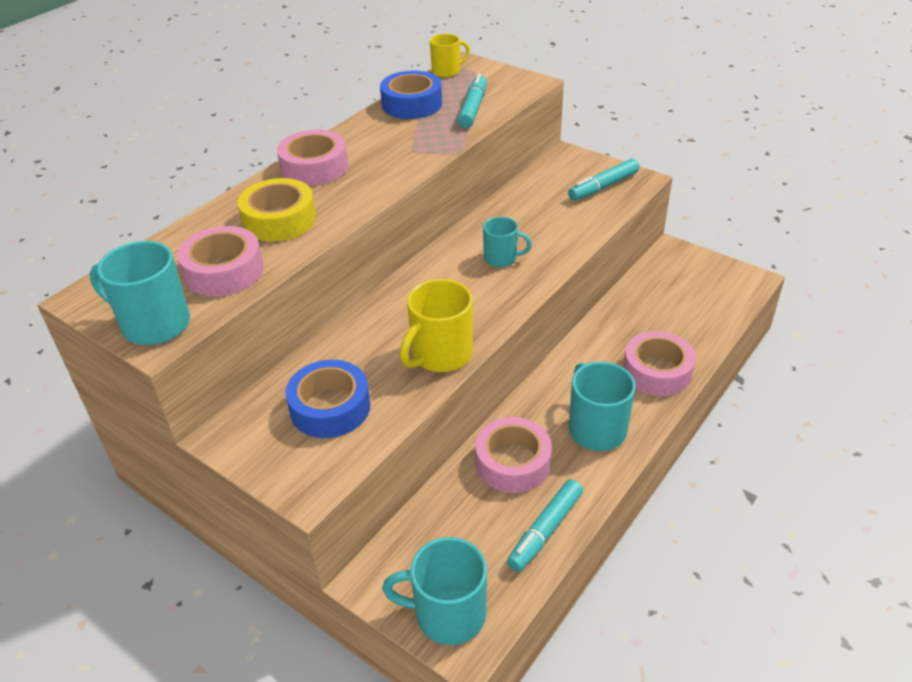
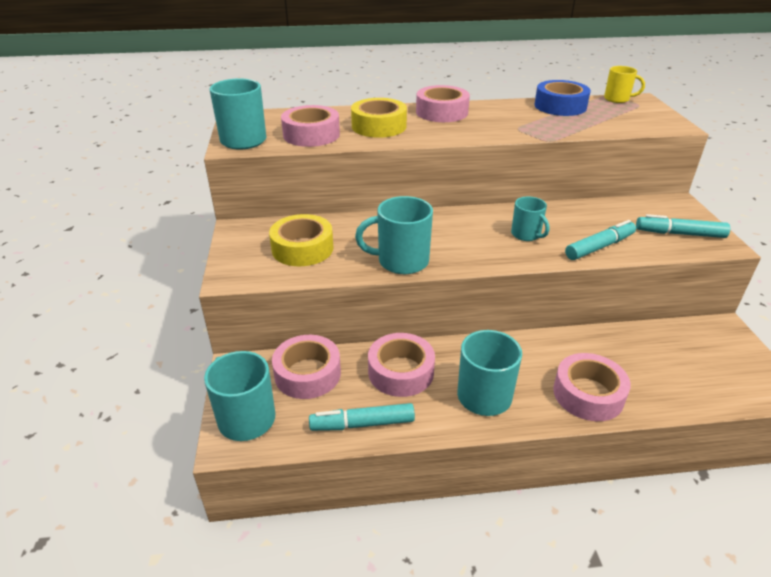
camera: 45 degrees right, 5 degrees down
(330, 407) = (302, 248): blue tape -> yellow tape
(440, 355) = (401, 261): yellow mug -> turquoise mug
(441, 530) = (307, 374): none -> pink tape
(473, 108) = (601, 123): turquoise marker -> turquoise marker (599, 247)

